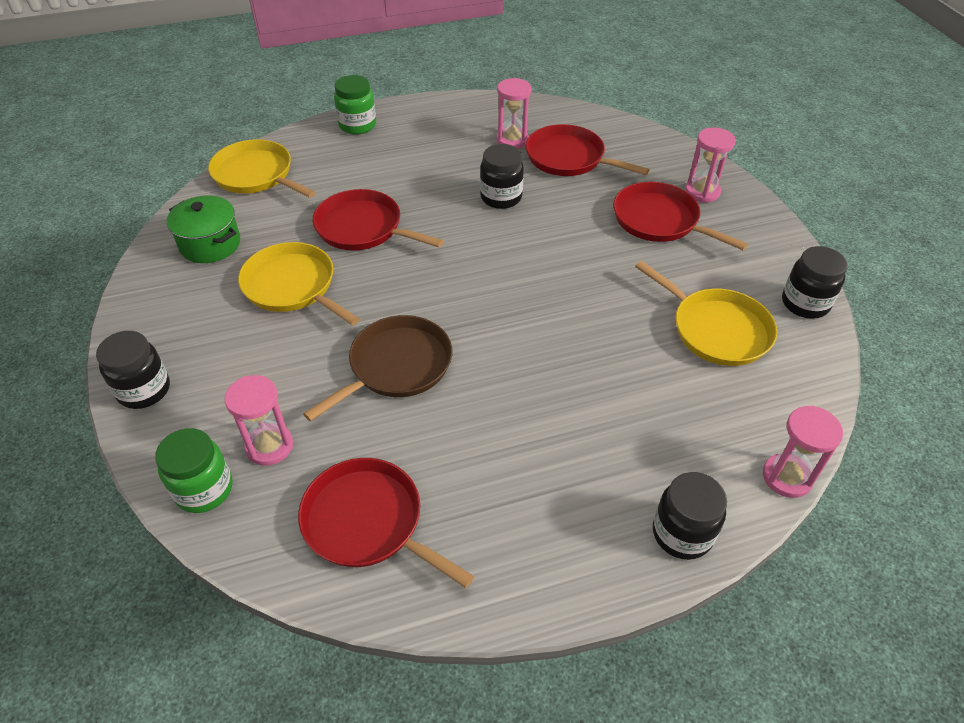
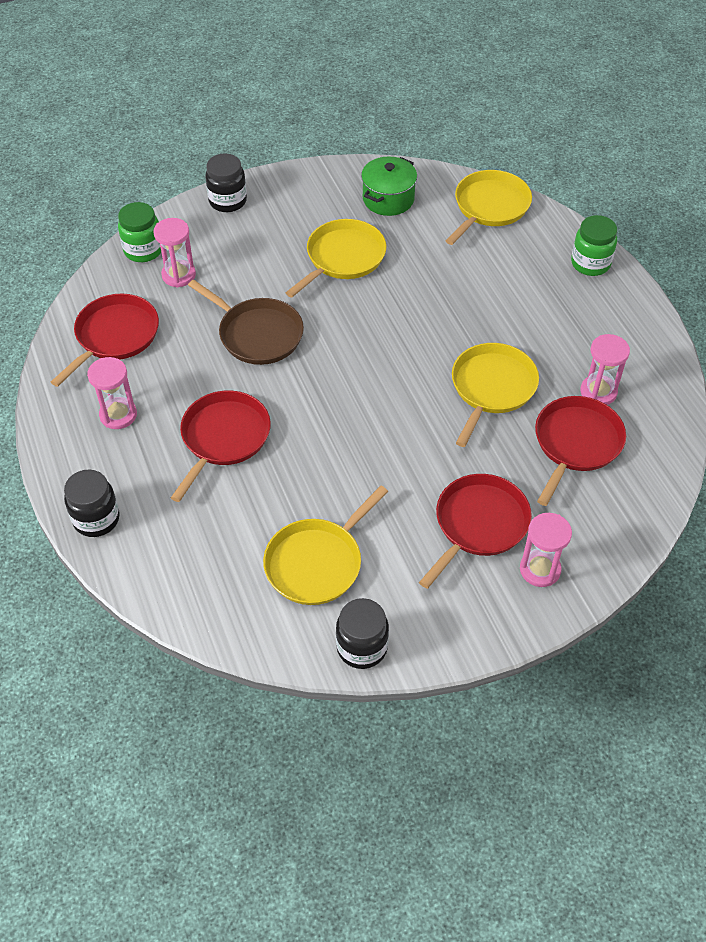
camera: 85 degrees right, 5 degrees up
(363, 228) = (425, 290): red pan -> red pan (223, 438)
(501, 197) = (492, 388): black jar -> yellow pan
(787, 477) = (146, 598): pink hourglass -> pink hourglass (118, 415)

